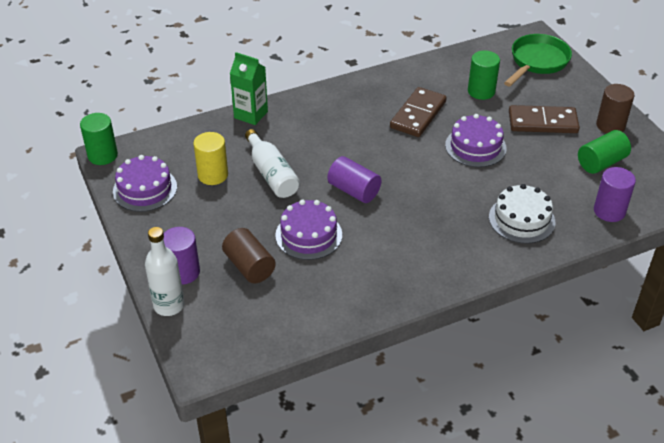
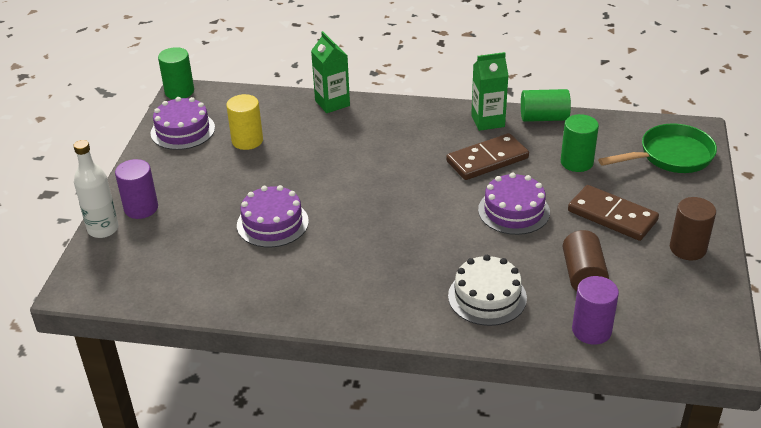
camera: 35 degrees right, 5 degrees down
(249, 266) = (196, 227): brown cylinder -> brown cylinder (583, 275)
(272, 174) = (296, 159): white bottle -> none
(354, 191) = (352, 202): purple cylinder -> none
(387, 83) = (488, 121): none -> green carton
(601, 163) = (635, 280): green cylinder -> green cylinder (544, 118)

